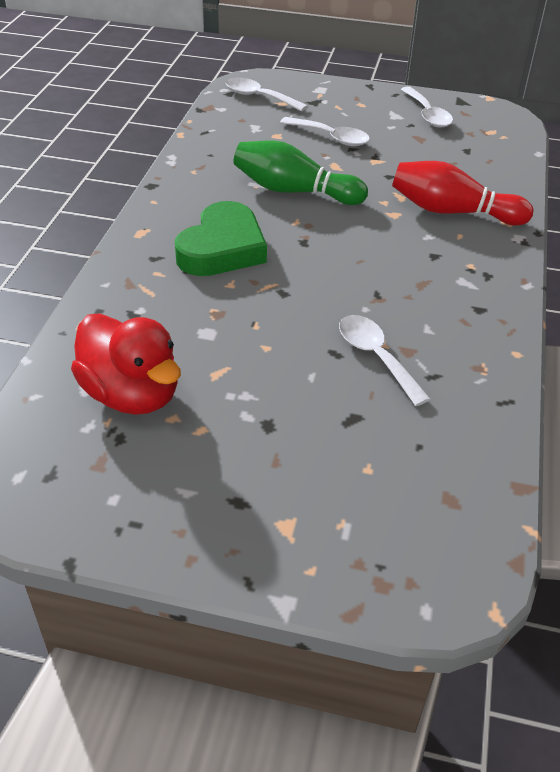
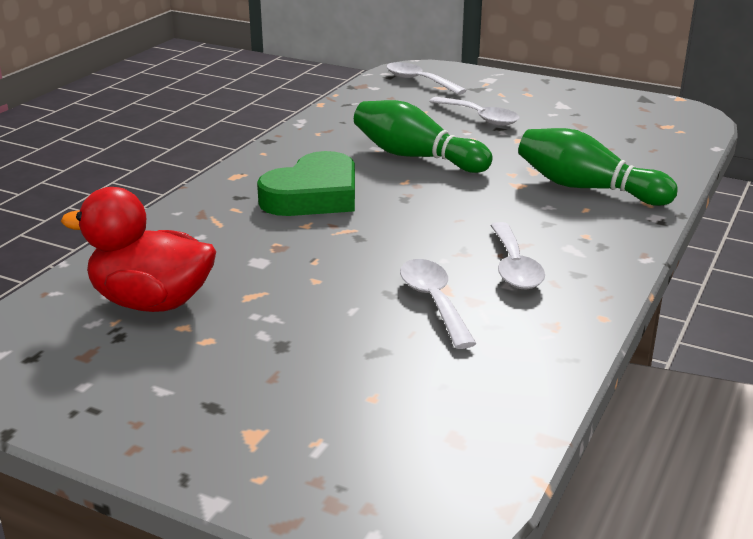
camera: 15 degrees right, 15 degrees down
(131, 394) = (152, 302): red duck -> red duck turned 135 degrees clockwise
(427, 114) = (599, 107): white spoon -> white spoon (514, 267)
(452, 211) = (587, 188): red bowling pin -> green bowling pin

